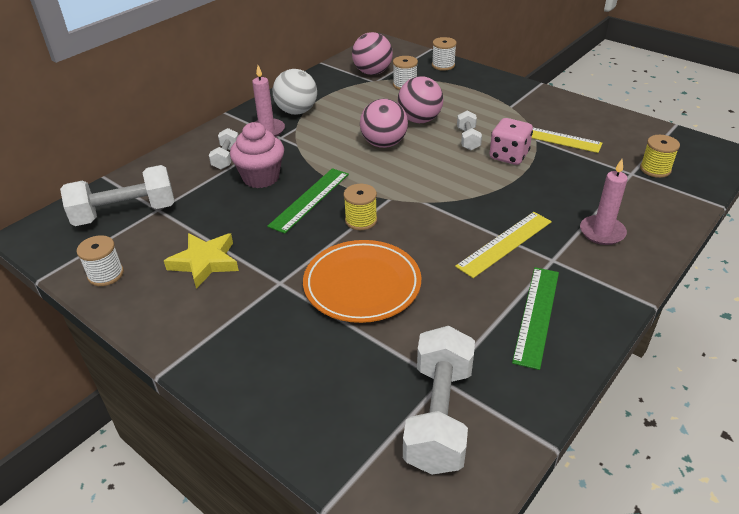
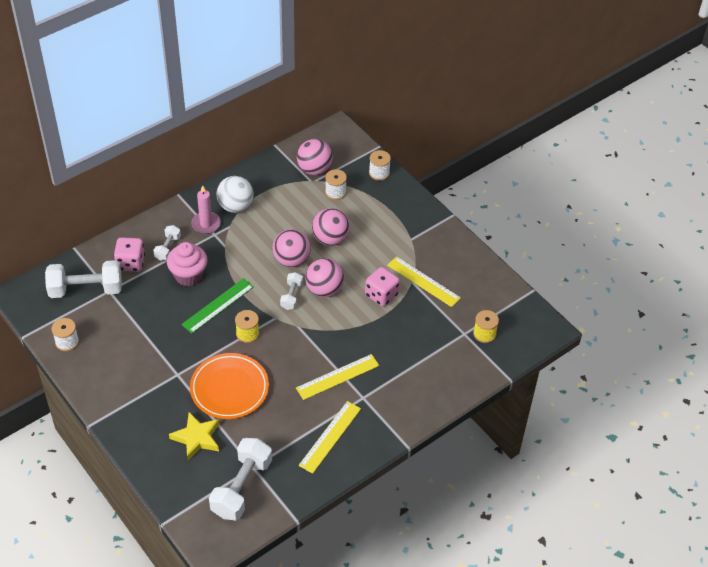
camera: 10 degrees right, 10 degrees up
(181, 178) = (130, 263): none -> pink dice
(205, 262) = (132, 346): yellow star -> yellow star (197, 438)
(437, 162) = (324, 289): none -> pink ball
(468, 139) = (359, 269): white dumbbell -> white dumbbell (291, 296)
(536, 315) = (330, 436): green ruler -> yellow ruler
(602, 232) = (409, 382): pink candle -> none

